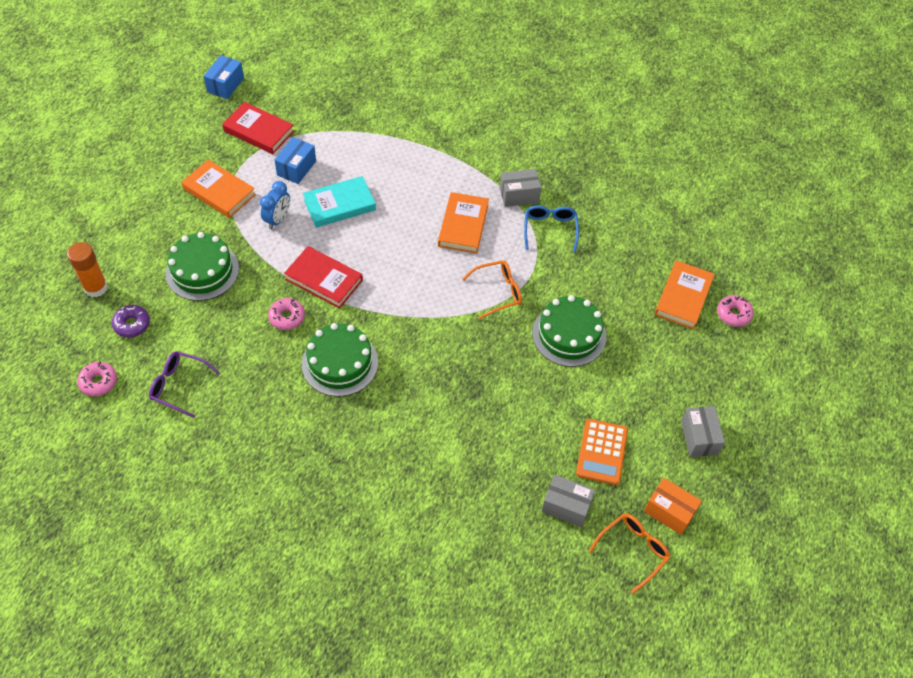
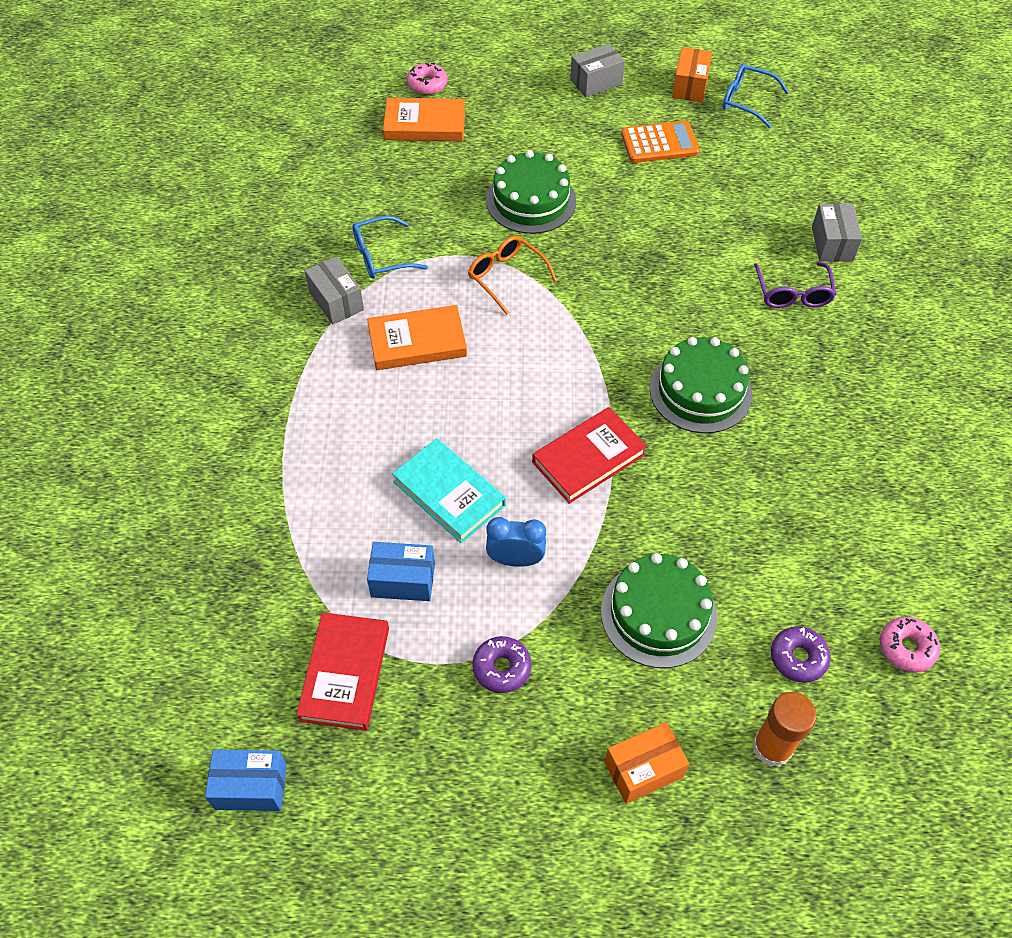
camera: 110 degrees left, 0 degrees up
(126, 228) = (643, 769): none -> orange box
(179, 386) = (845, 547): purple glasses -> purple glasses (793, 293)
(219, 192) = (501, 668): orange book -> purple donut
(287, 317) = (671, 474): pink donut -> none
(324, 280) = (588, 458): red book -> red book turned 45 degrees clockwise
(566, 506) = (736, 153): grey box -> grey box (832, 244)
(633, 550) = (746, 101): orange glasses -> blue glasses

